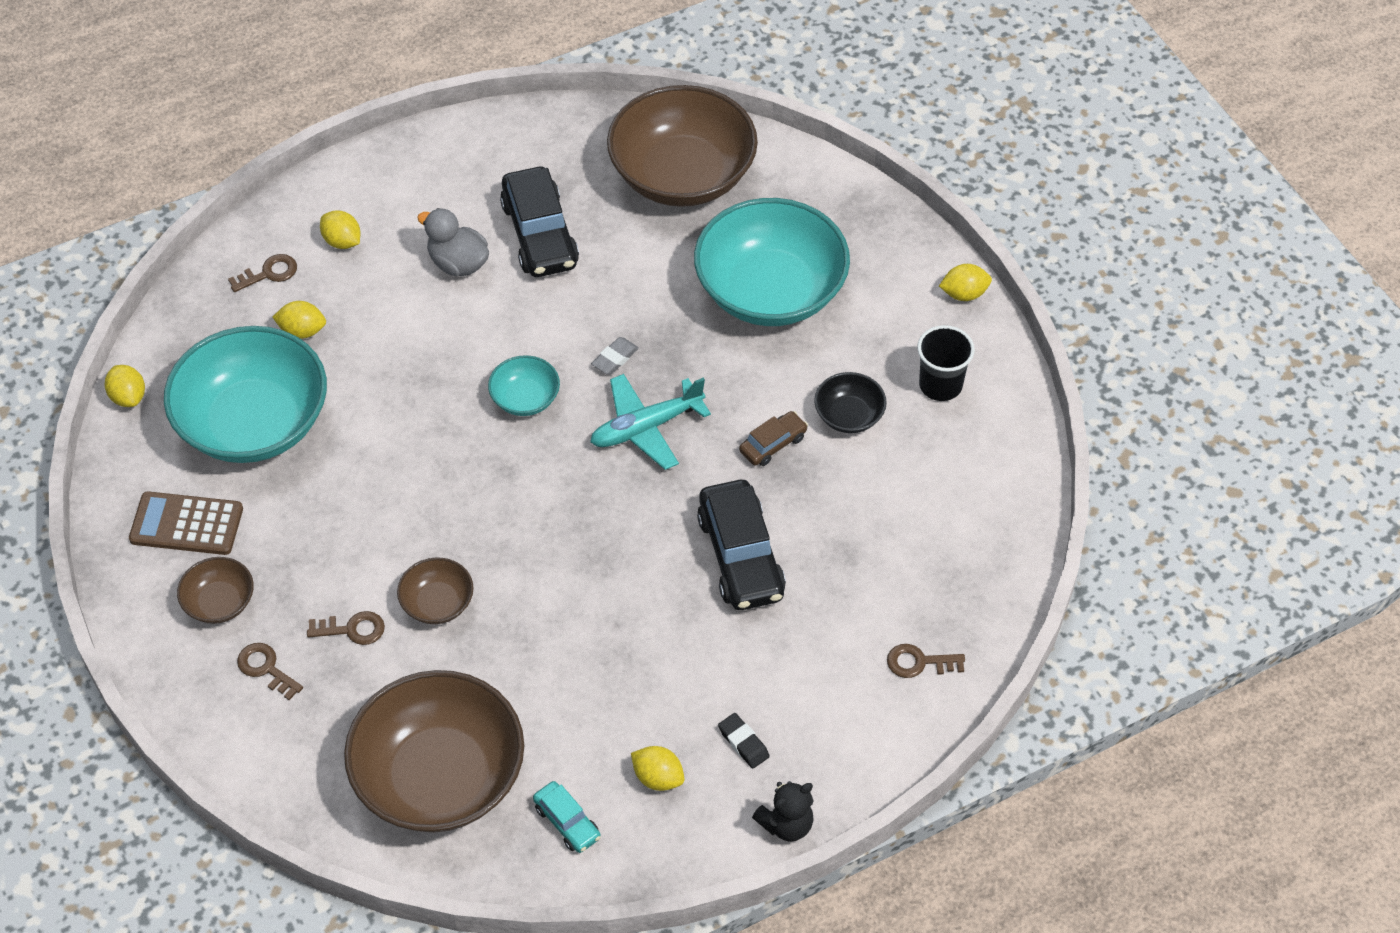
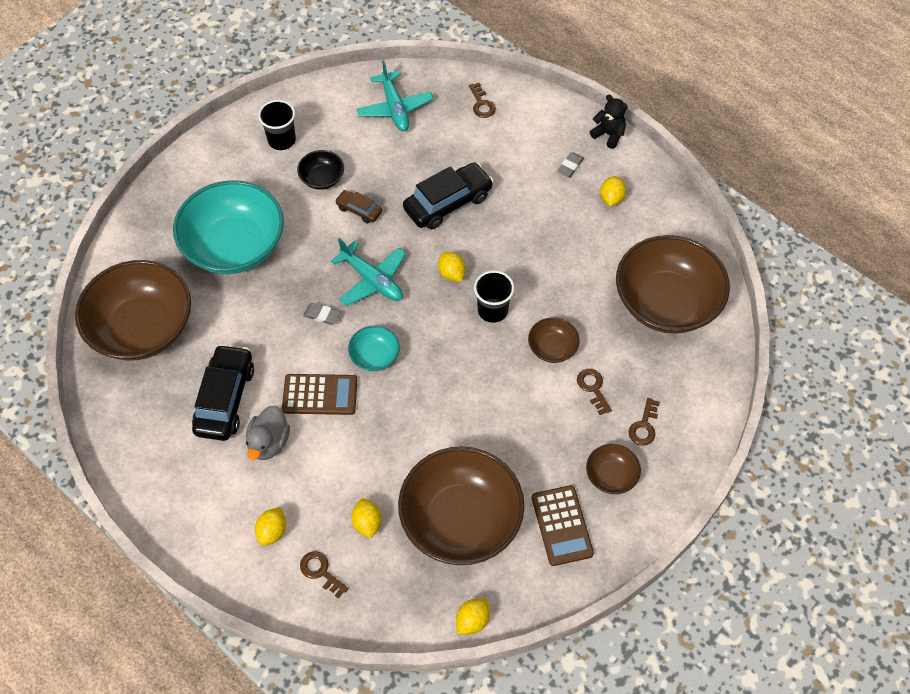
camera: 110 degrees left, 5 degrees up
(254, 423) = (461, 519): turquoise bowl -> brown bowl
(498, 328) = (320, 395): none -> brown calculator
(531, 552) = (492, 310): none -> black cup
(539, 234) = (225, 399): black car -> black car turned 45 degrees counterclockwise
(567, 822) = (660, 231): turquoise car -> none
(743, 743) = (570, 166): black eraser -> grey eraser
(953, 541) = (395, 108): none -> turquoise plane
(964, 294) = (204, 145): yellow lemon -> yellow lemon (451, 273)

